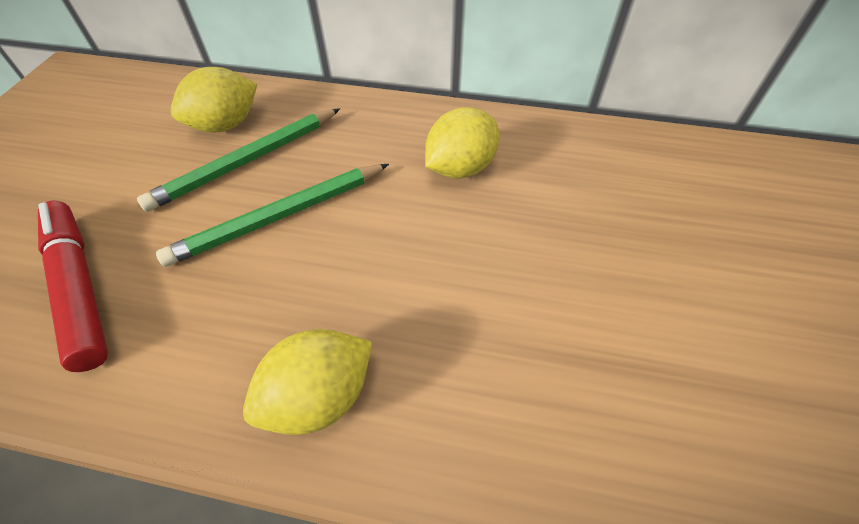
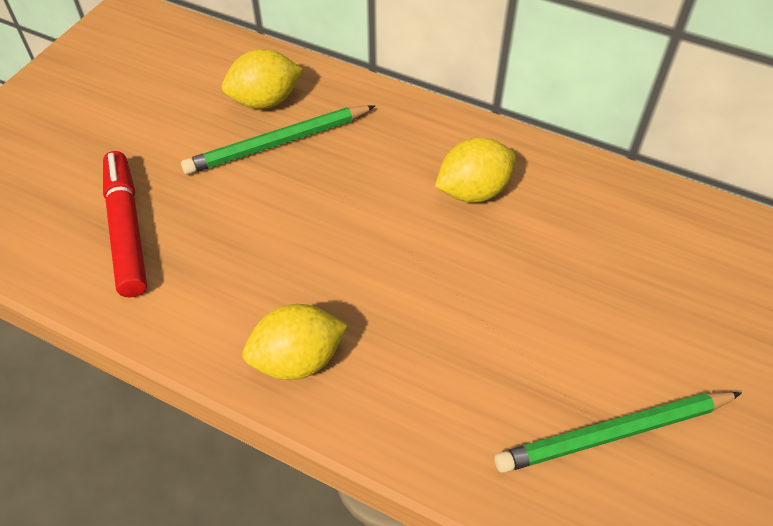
camera: 15 degrees right, 0 degrees up
(280, 216) = (297, 203): green pencil -> green pencil (614, 433)

